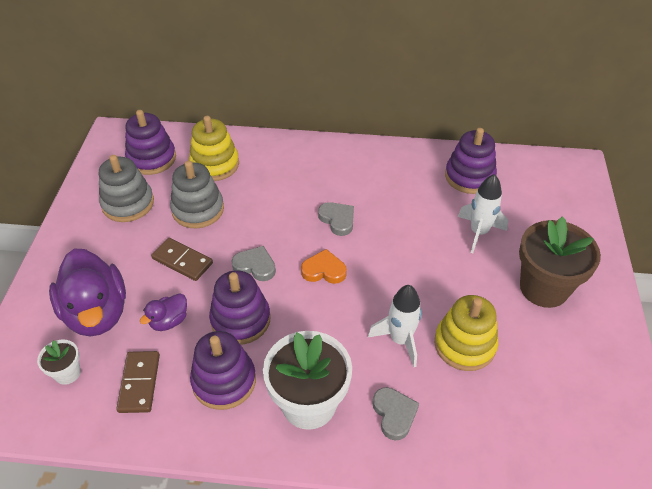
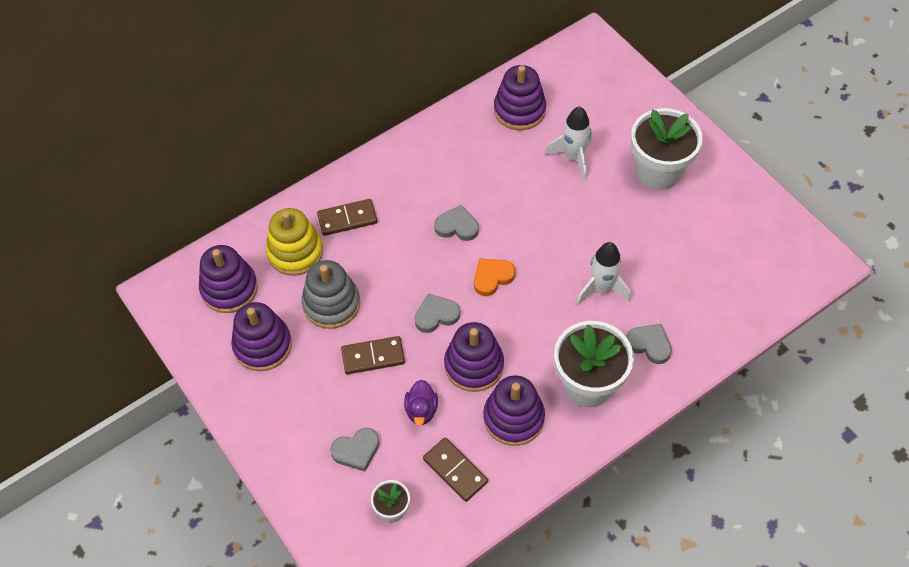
camera: 40 degrees left, 10 degrees up
(97, 313) = (356, 450): purple duck -> grey heart
(128, 203) = (262, 345): grey stacking toy -> purple stacking toy
(270, 167) = (347, 219): none -> brown domino
(464, 344) = (646, 258): yellow stacking toy -> none
(544, 288) = (658, 171): brown flower pot -> white flower pot

